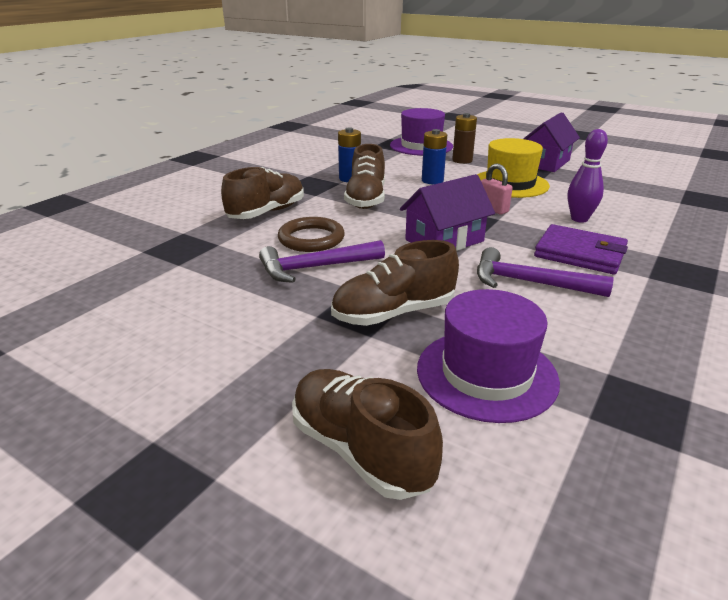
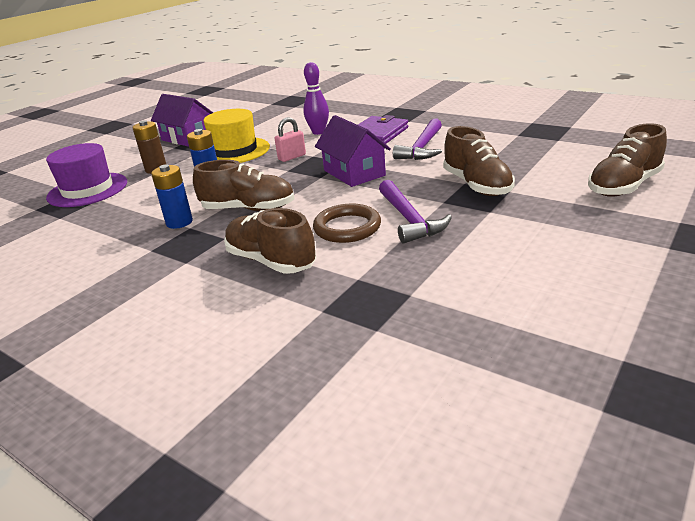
camera: 85 degrees left, 0 degrees up
(486, 374) = (535, 159): purple hat -> none

